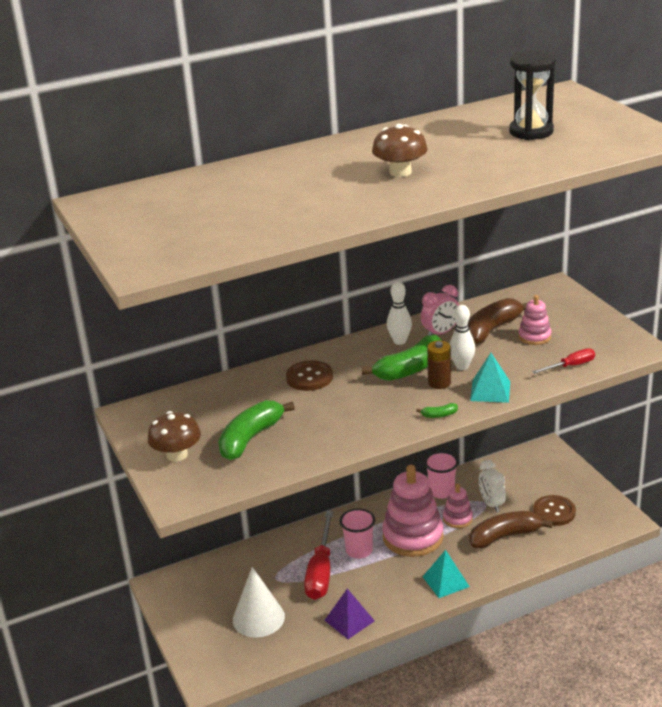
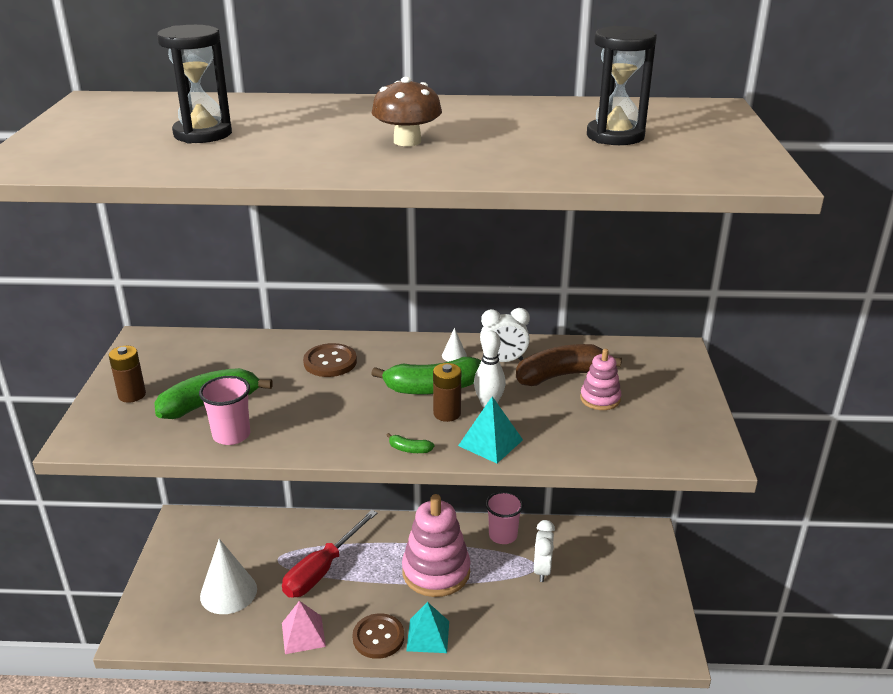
camera: 25 degrees right, 0 degrees up
(177, 455) = (132, 395): brown mushroom -> brown battery
(241, 206) = (203, 134): none -> black hourglass
(349, 620) = (303, 634): purple pyramid -> pink pyramid
(359, 550) = (374, 564): pink cup -> pink cup (231, 435)
(399, 341) = (454, 355): white bowling pin -> white cone
(440, 333) = (503, 361): pink clock -> white clock
(457, 518) = (495, 571): pink stacking toy -> none
(505, 536) = (527, 612): brown banana -> none
(554, 512) = (601, 607): brown button -> brown button (378, 637)
(570, 366) = (608, 447): red screwdriver -> none

